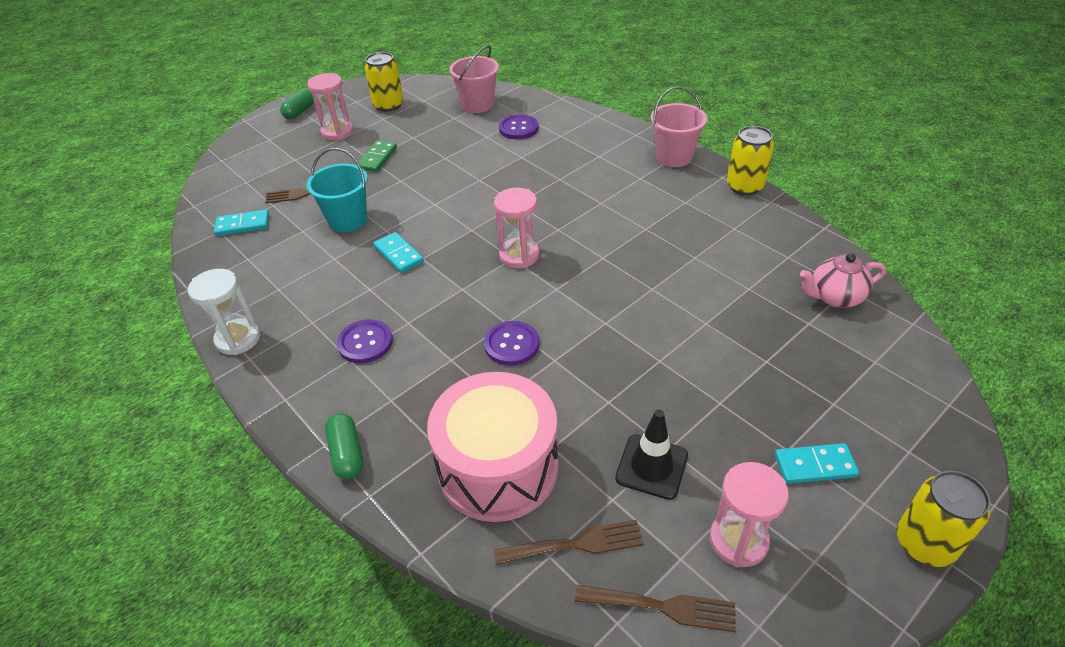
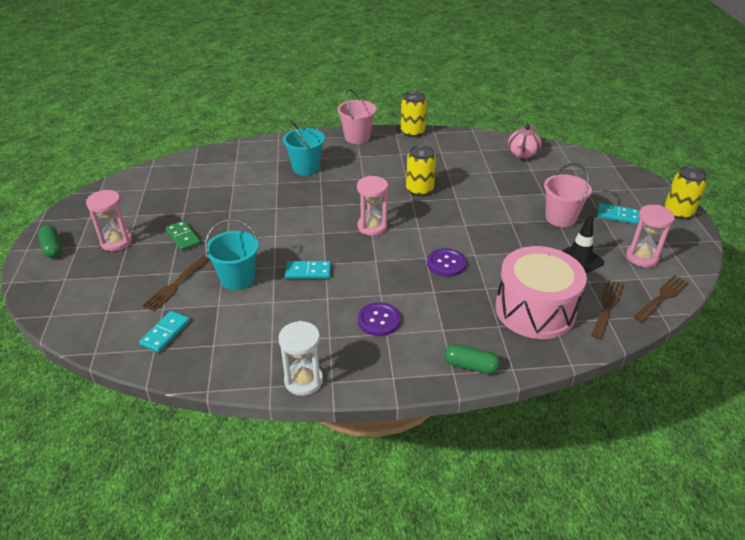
camera: 55 degrees left, 5 degrees down
(388, 105) = (123, 206): yellow can -> yellow can (419, 190)
(477, 105) = (190, 172): pink bucket -> pink bucket (560, 218)
(518, 128) = (245, 170): purple button -> none
(569, 158) = (306, 168): none -> turquoise bucket
(815, 465) = (617, 215): turquoise domino -> turquoise domino turned 75 degrees clockwise

